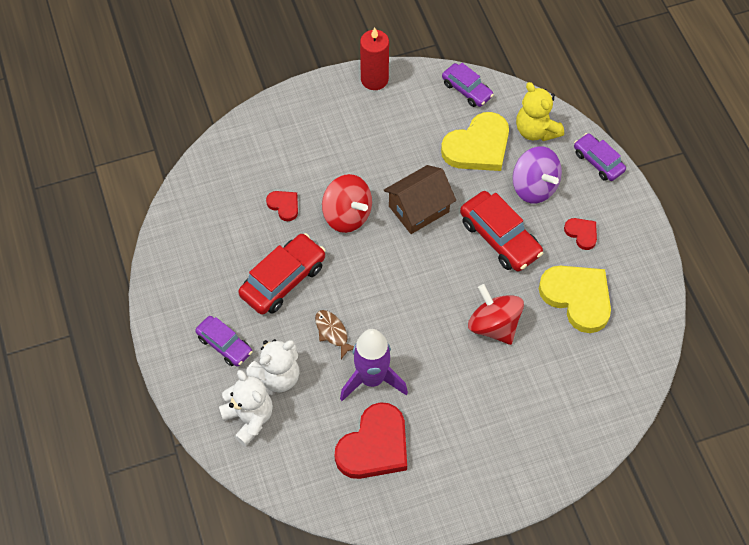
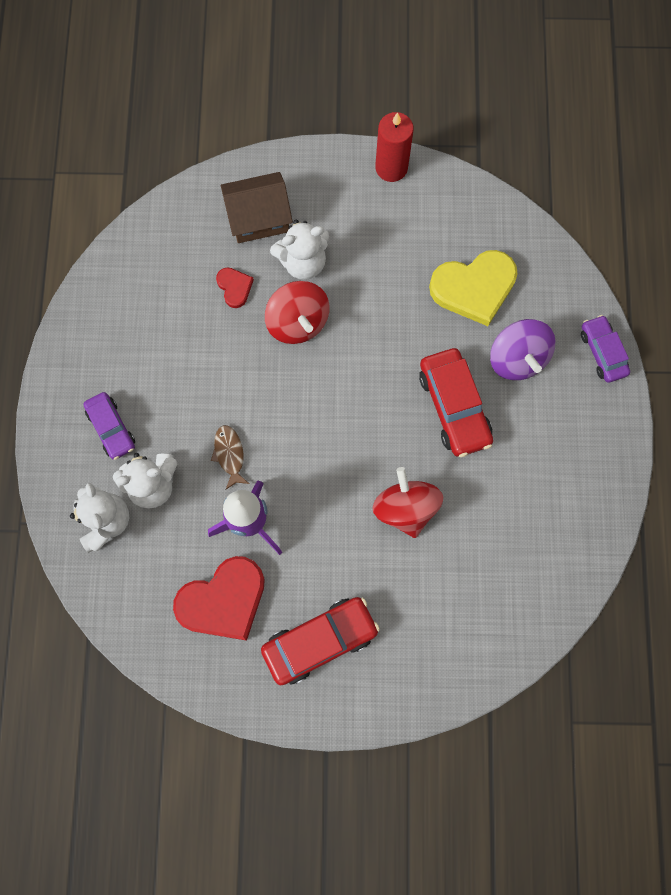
camera: 20 degrees right, 15 degrees up
(283, 280) = (200, 375): red car -> red car (320, 641)
(332, 170) = (303, 262): none -> white teddy bear
(419, 209) = (378, 341): brown house -> brown house (258, 218)
(467, 90) = (489, 214): purple car -> none
(536, 130) = (547, 290): yellow teddy bear -> none
(577, 298) = (511, 508): yellow heart -> none
(582, 233) = (547, 433): red heart -> none

